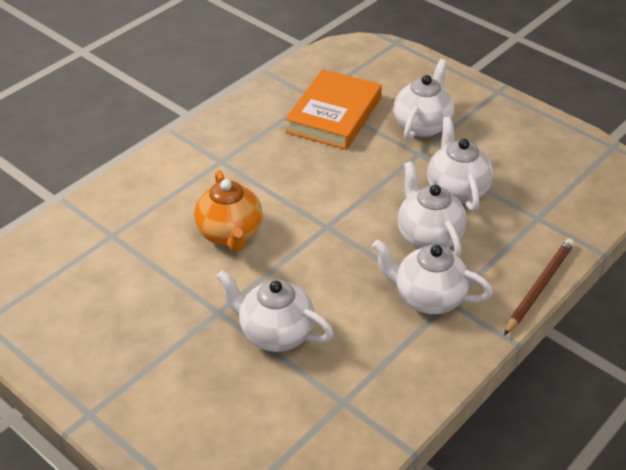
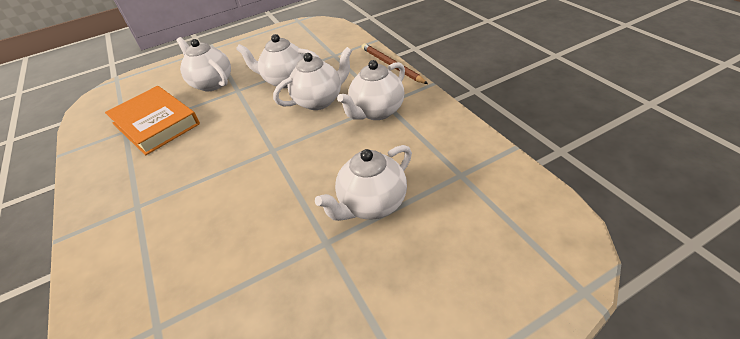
camera: 65 degrees left, 0 degrees up
(230, 234) = (235, 215): orange teapot -> none
(428, 236) = (319, 101): white teapot -> white teapot turned 150 degrees clockwise

